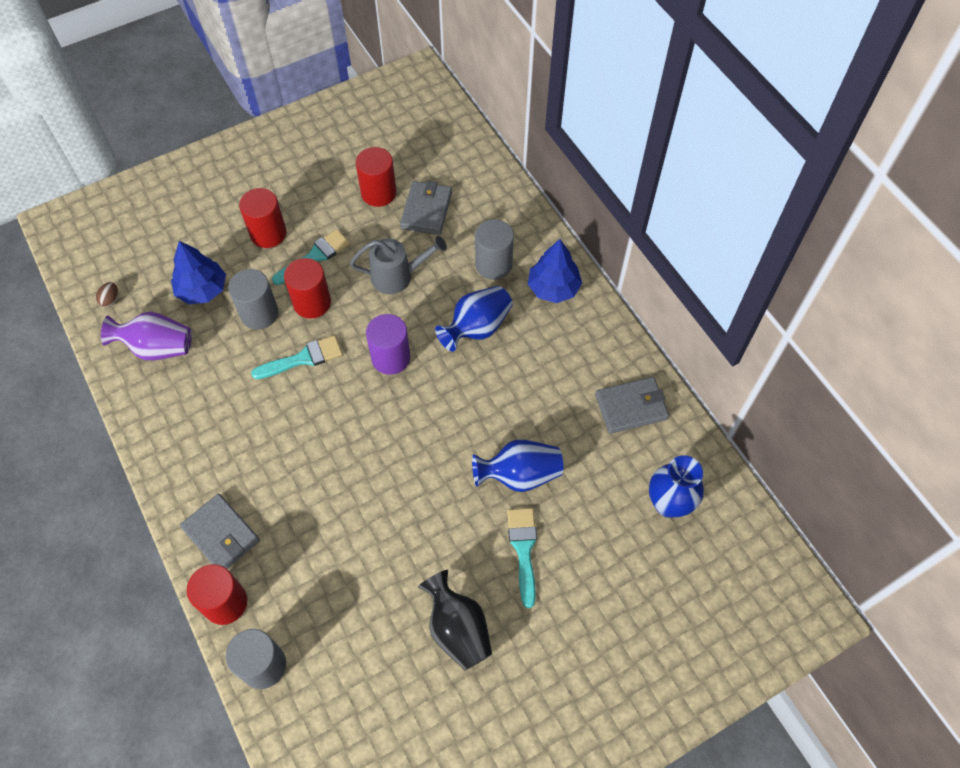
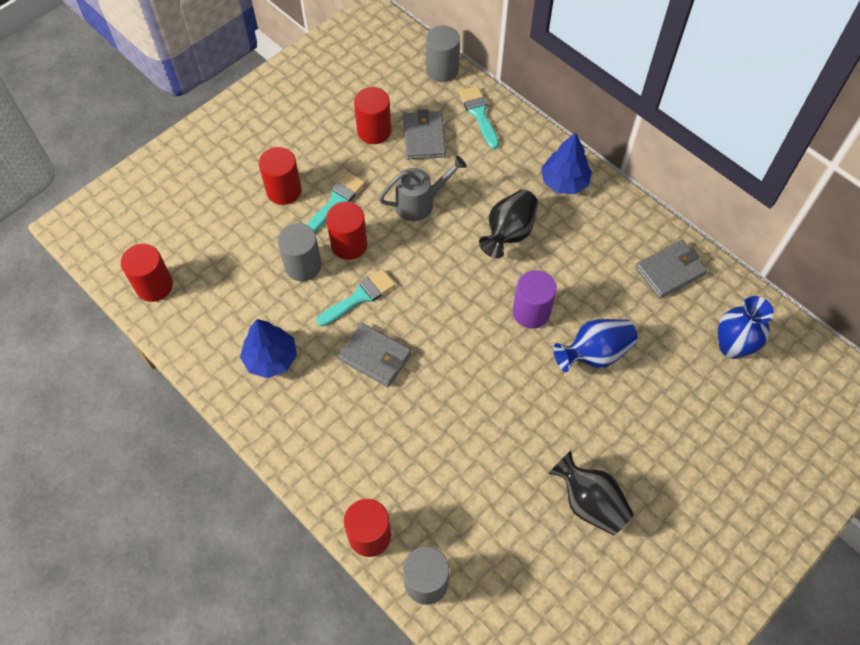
camera: 15 degrees left, 0 degrees up
(111, 300) = (154, 286): brown egg -> red cylinder
(157, 348) = (217, 319): purple vase -> none
(202, 289) = (240, 256): blue tree -> blue tree (271, 358)
(221, 534) = (342, 475): grey wallet -> grey wallet (375, 356)
(391, 358) = (440, 277): purple cylinder -> purple cylinder (531, 312)
(477, 328) = (509, 233): blue vase -> black vase
(493, 264) = (503, 173): grey cylinder -> grey cylinder (442, 70)
(523, 549) = (622, 418): turquoise brush -> turquoise brush (479, 114)

